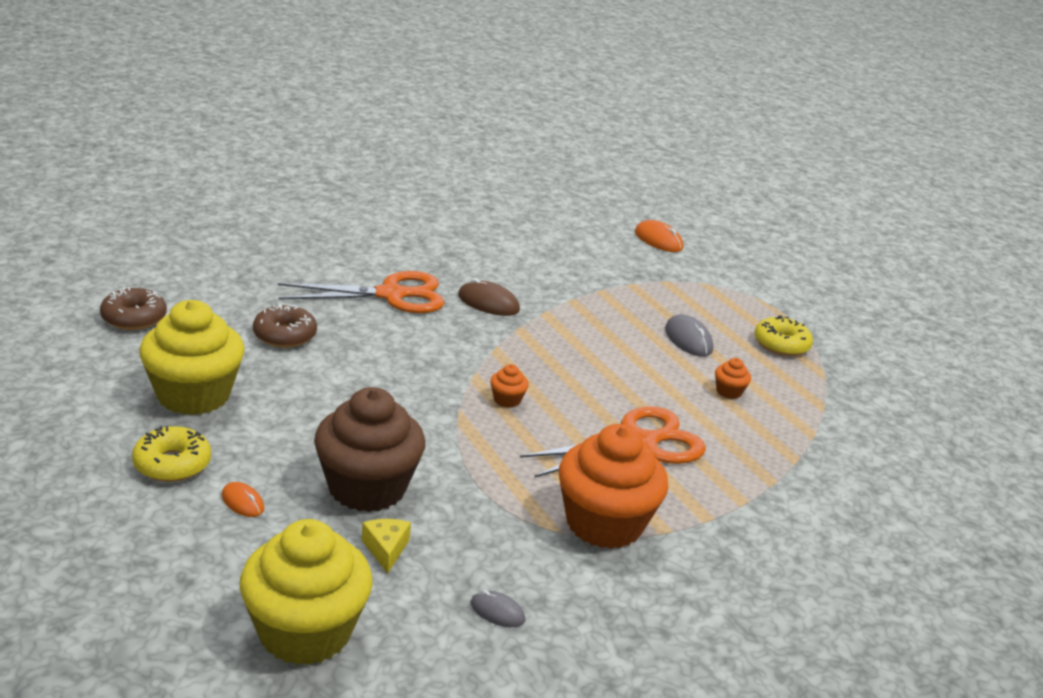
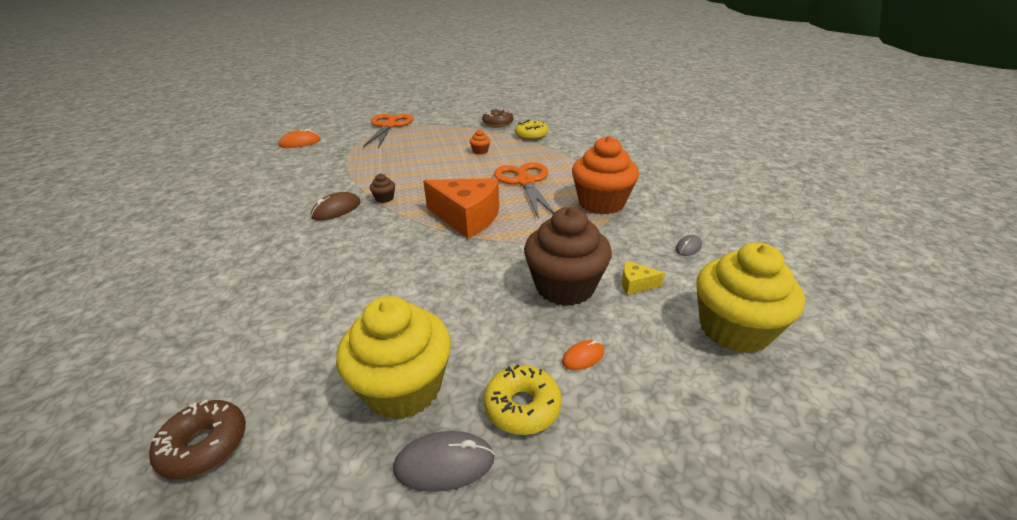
camera: 70 degrees left, 5 degrees up
(284, 335) = (322, 317): brown donut -> brown donut (498, 123)
(391, 295) = (292, 251): orange scissors -> orange scissors (389, 126)
(507, 400) = (467, 217): orange cupcake -> orange cheese
(531, 330) = (384, 198): none -> brown cupcake
(688, 339) = (422, 153): grey mouse -> grey mouse (444, 463)
(781, 344) = (440, 132): yellow donut -> yellow donut (531, 135)

